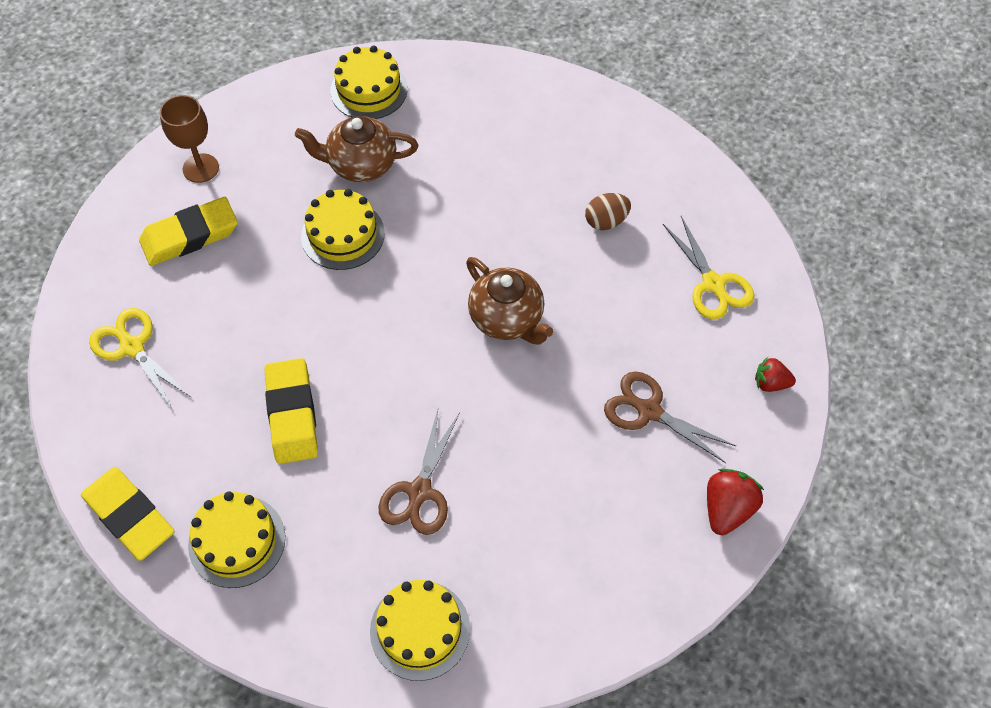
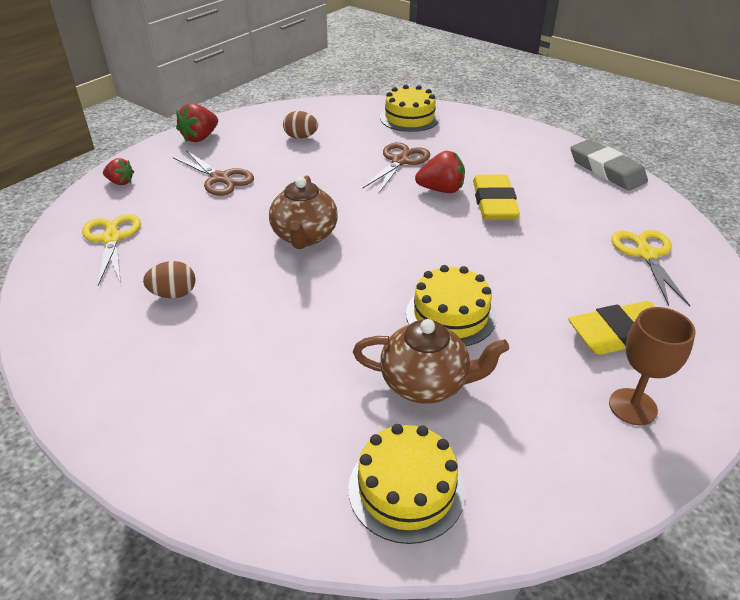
camera: 170 degrees left, 20 degrees down
(129, 516) = (606, 170): yellow eraser -> grey eraser
(132, 347) = (646, 254): yellow scissors -> yellow scissors turned 150 degrees counterclockwise
(237, 541) = (527, 154): yellow cake -> none
(359, 432) = (441, 190): none -> red strawberry
(507, 319) = (304, 236): brown teapot -> brown teapot turned 150 degrees counterclockwise
(578, 536) = (301, 137): none -> brown egg

